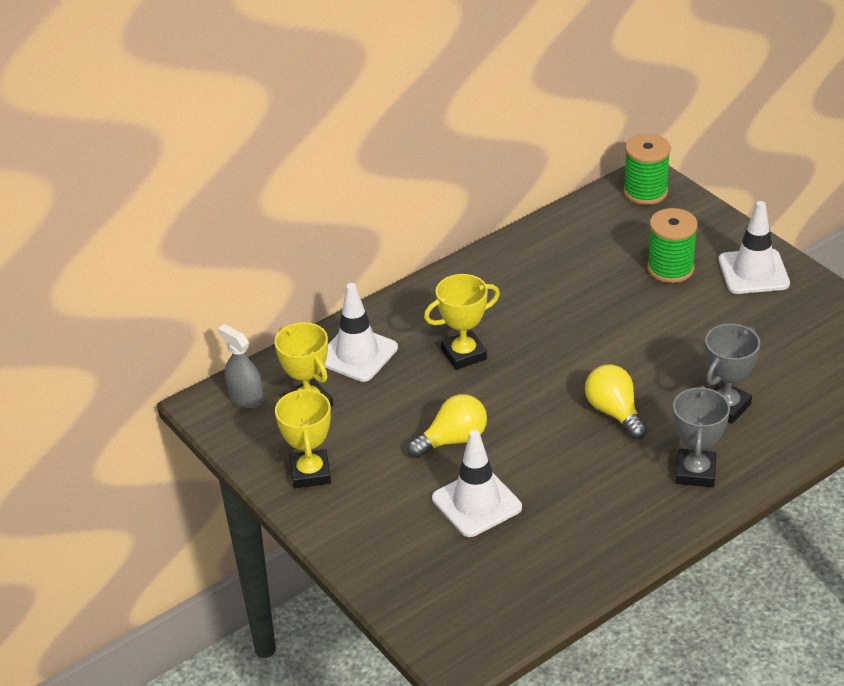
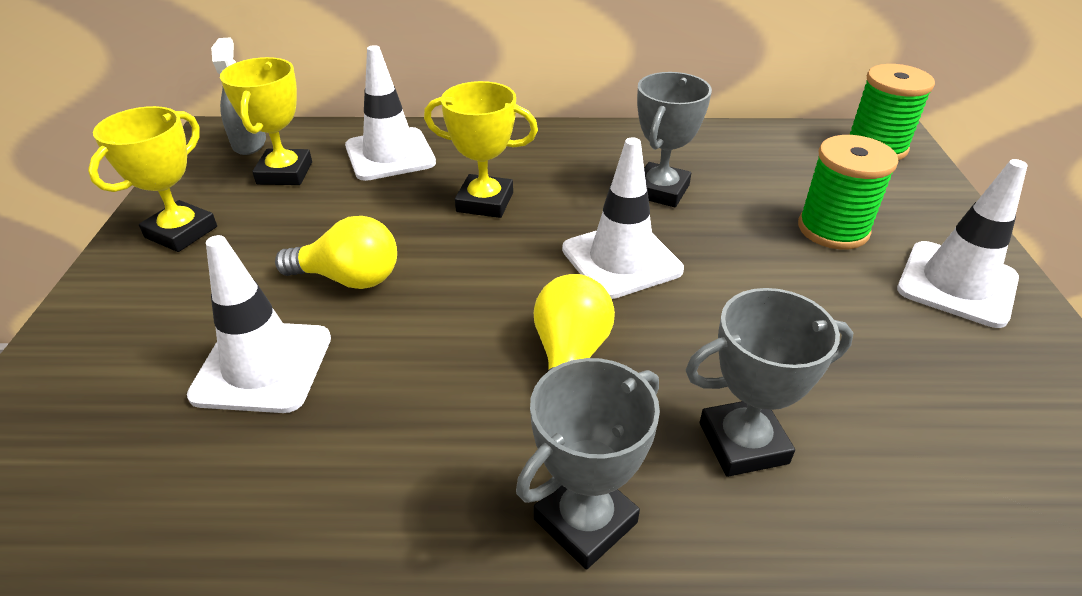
camera: 35 degrees right, 0 degrees up
(555, 291) = (660, 191): none -> grey trophy
(582, 348) = (621, 260): none -> white traffic cone

